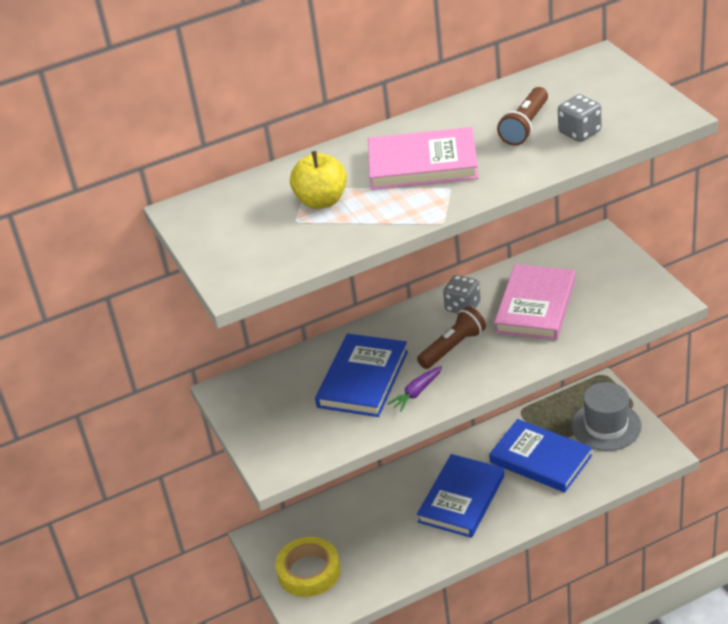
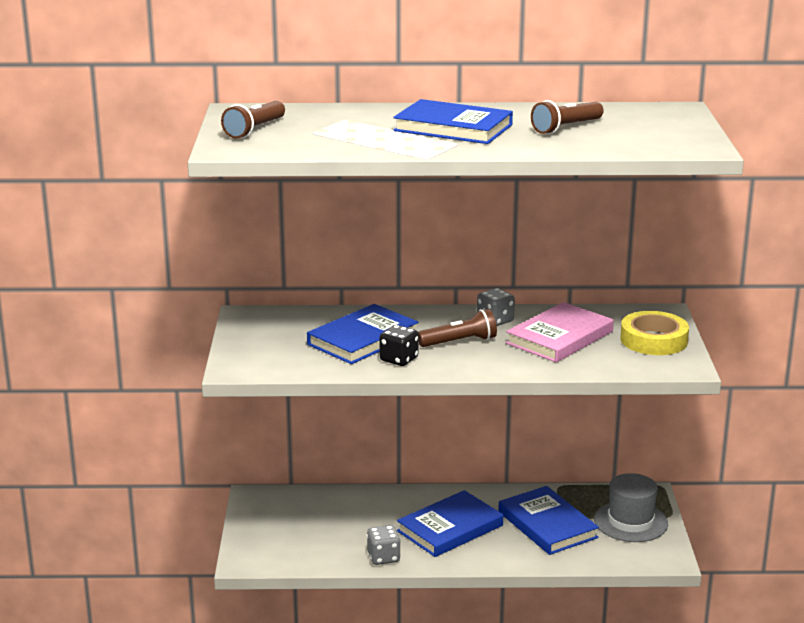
camera: 20 degrees right, 15 degrees down
(234, 238) = (254, 130): none -> brown flashlight
(309, 571) = (273, 531): yellow tape -> yellow tape (653, 340)
(321, 201) = (346, 128): yellow apple -> none
(416, 393) = (399, 359): purple carrot -> black dice
(422, 164) = (453, 128): pink book -> blue book
(579, 132) = (608, 140): grey dice -> grey dice (383, 557)

